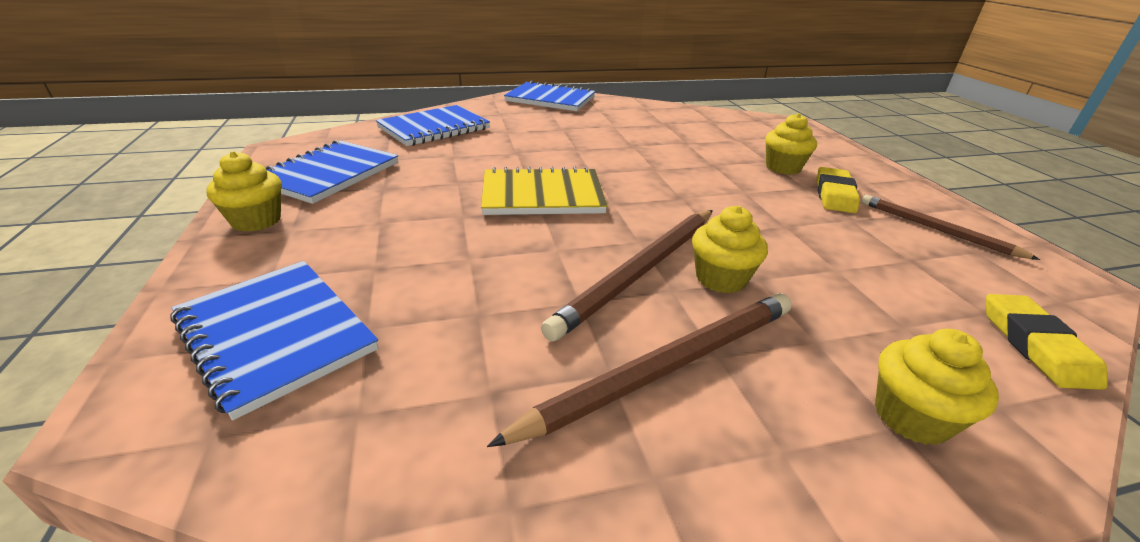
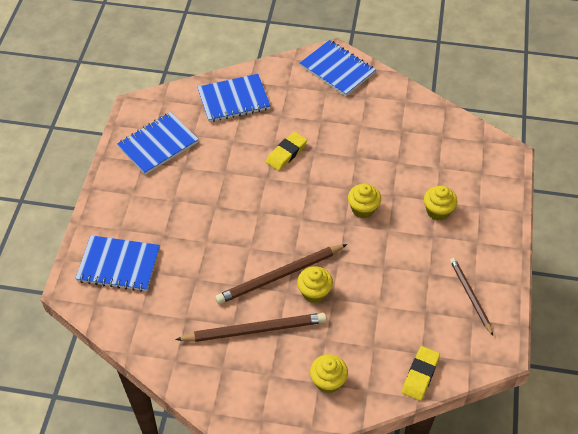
camera: 25 degrees right, 20 degrees up
(256, 220) = (117, 182): yellow cupcake -> yellow cupcake (363, 209)
(276, 334) = (119, 265): blue notebook -> blue notebook turned 60 degrees counterclockwise
(542, 195) = (265, 199): yellow notebook -> none
(834, 195) = (442, 248): yellow eraser -> yellow eraser (286, 153)

